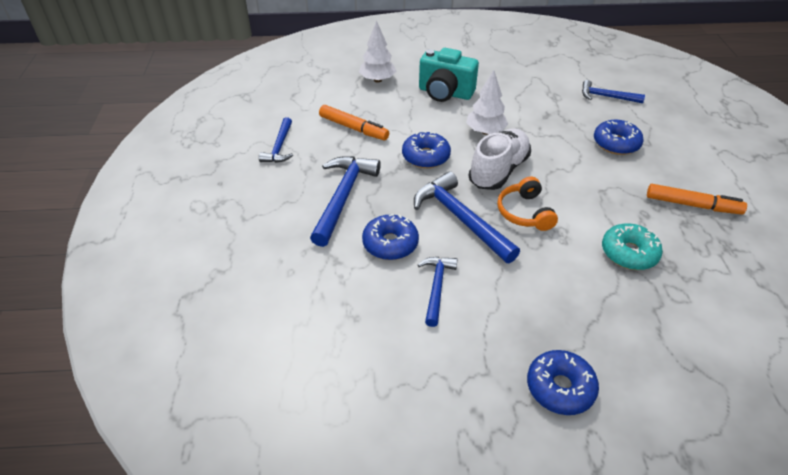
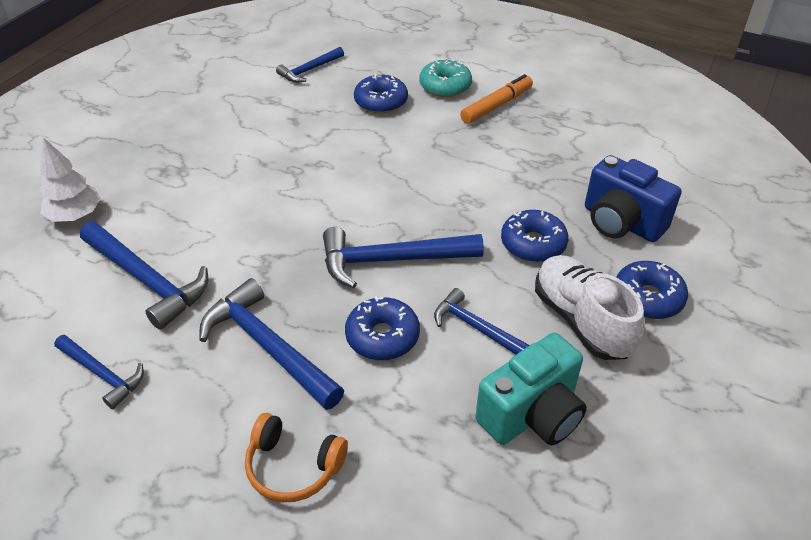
camera: 60 degrees left, 0 degrees up
(353, 128) = (147, 281): orange marker -> blue hammer
(426, 156) = (267, 240): blue donut -> blue donut (533, 244)
(445, 93) = (172, 172): turquoise camera -> turquoise camera (532, 414)
(485, 131) = (274, 175): white tree -> none
(498, 171) = (345, 196): white shoe -> white shoe (581, 320)
(524, 212) = (421, 209): orange headphones -> orange headphones (293, 466)
(629, 253) = (524, 172): turquoise donut -> turquoise donut (445, 86)
(635, 339) = (621, 222): none -> blue camera

